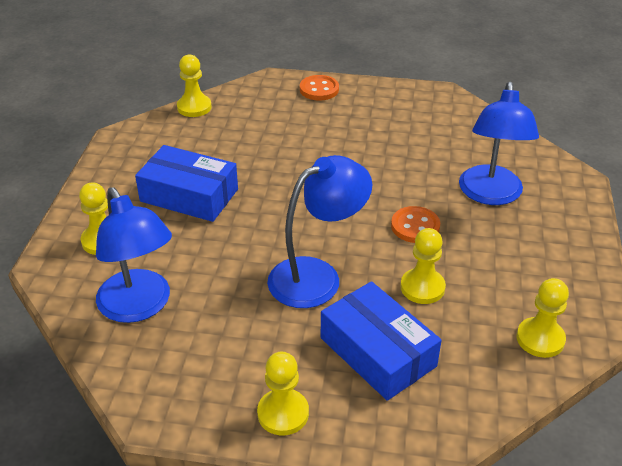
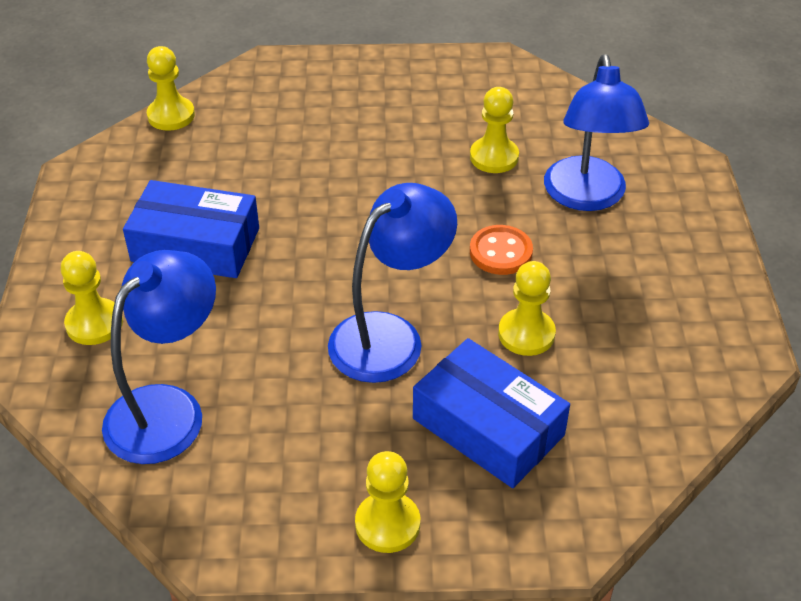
camera: 10 degrees left, 5 degrees up
(139, 307) = (168, 409): blue lamp -> blue lamp turned 105 degrees counterclockwise
(319, 89) = (335, 71): orange button -> none
(540, 339) = (682, 382): yellow pawn -> yellow pawn (494, 157)

